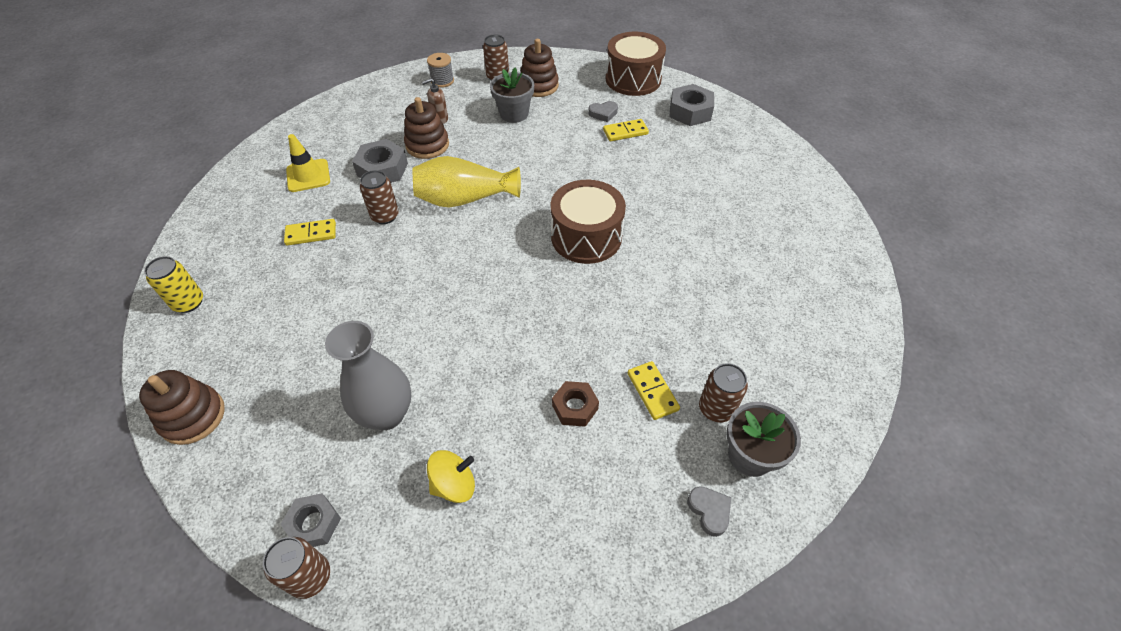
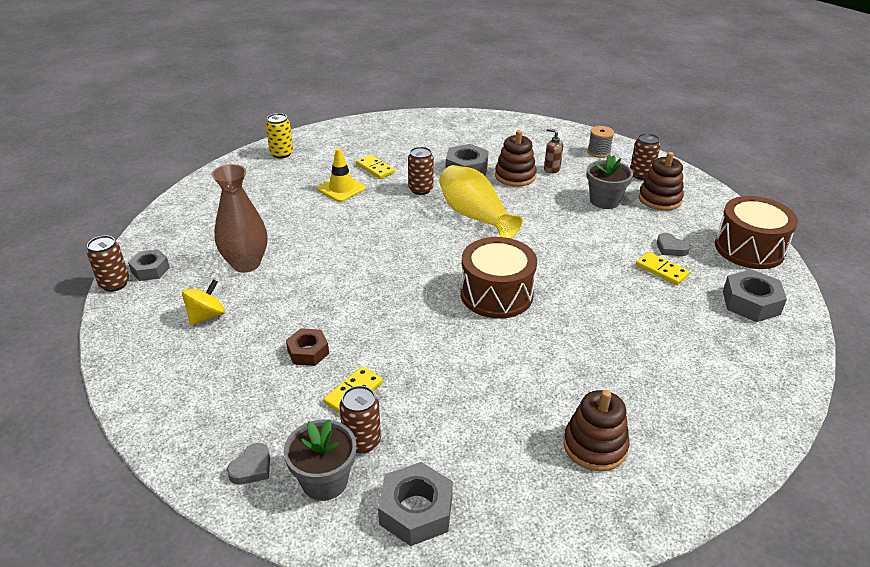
camera: 60 degrees right, 15 degrees down
(193, 416) = (201, 194): brown stacking toy -> brown stacking toy (594, 446)
(308, 176) = (427, 144): yellow traffic cone -> yellow traffic cone (341, 189)
(386, 414) = (246, 264): grey vase -> brown vase
(454, 484) = (206, 316): yellow spinning top -> yellow spinning top turned 90 degrees counterclockwise
(807, 401) = (416, 511): none -> grey nut

